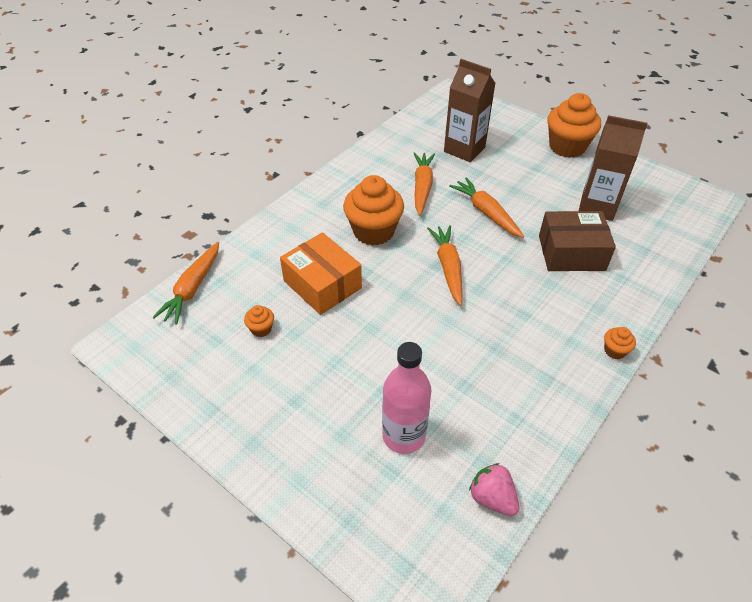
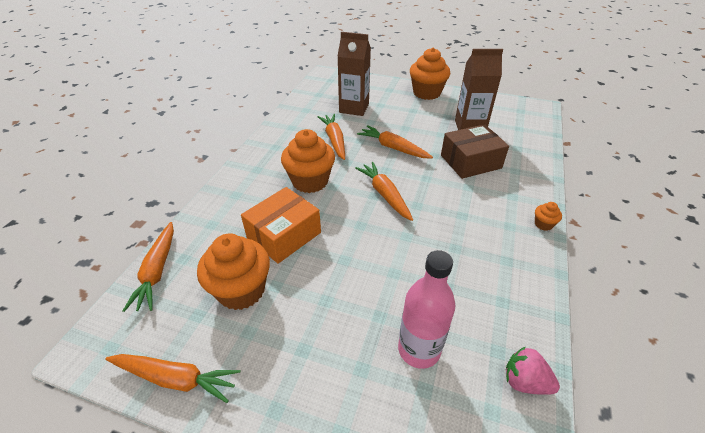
camera: 20 degrees left, 5 degrees down
(180, 390) = (176, 379): none -> orange carrot
(261, 329) = (241, 290): orange cupcake -> orange cupcake, size x2.29
(322, 284) = (284, 235): orange box -> orange box turned 75 degrees counterclockwise

